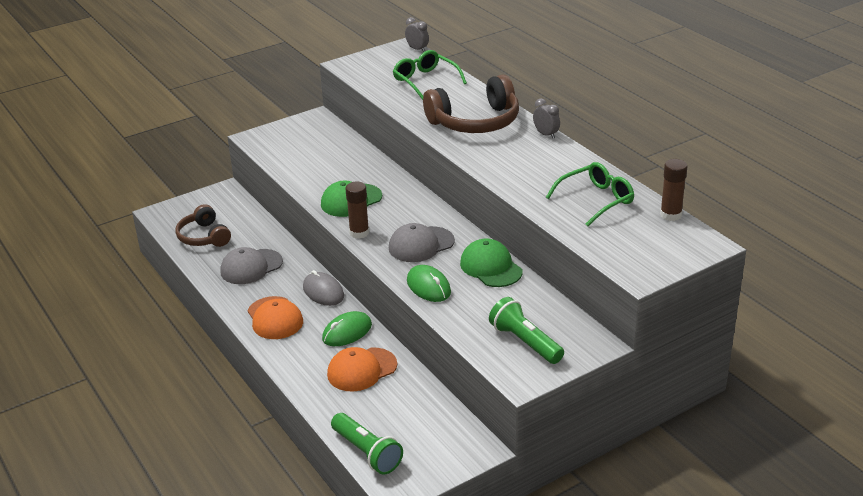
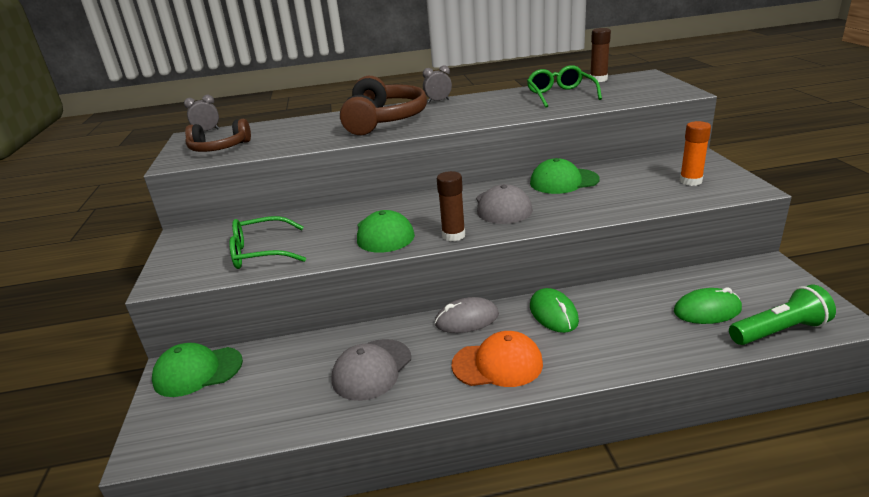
camera: 65 degrees left, 5 degrees down
(204, 237) = (260, 406): brown headphones -> brown headphones (219, 148)
(226, 201) = (197, 371): none -> green cap
(251, 267) = (372, 369): grey cap -> grey cap turned 45 degrees clockwise
(362, 370) = (627, 313): orange cap -> none
(425, 81) = (275, 132): green glasses -> green glasses (261, 252)
(428, 286) = (581, 211): green mouse -> green mouse (707, 310)
(525, 342) = (690, 181): green flashlight -> orange glue stick

